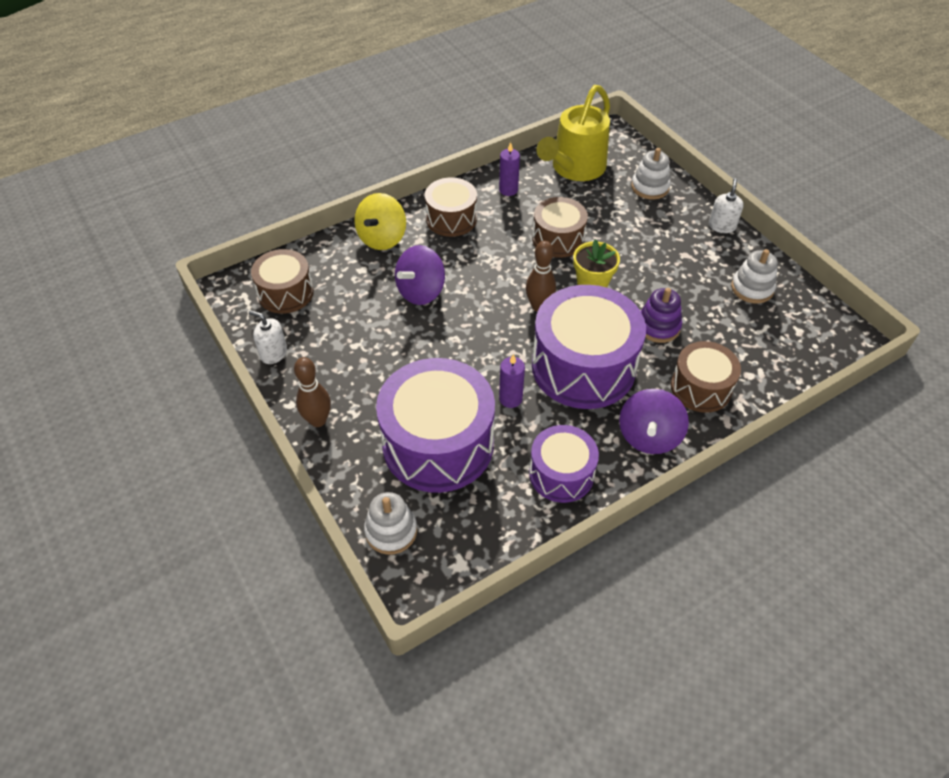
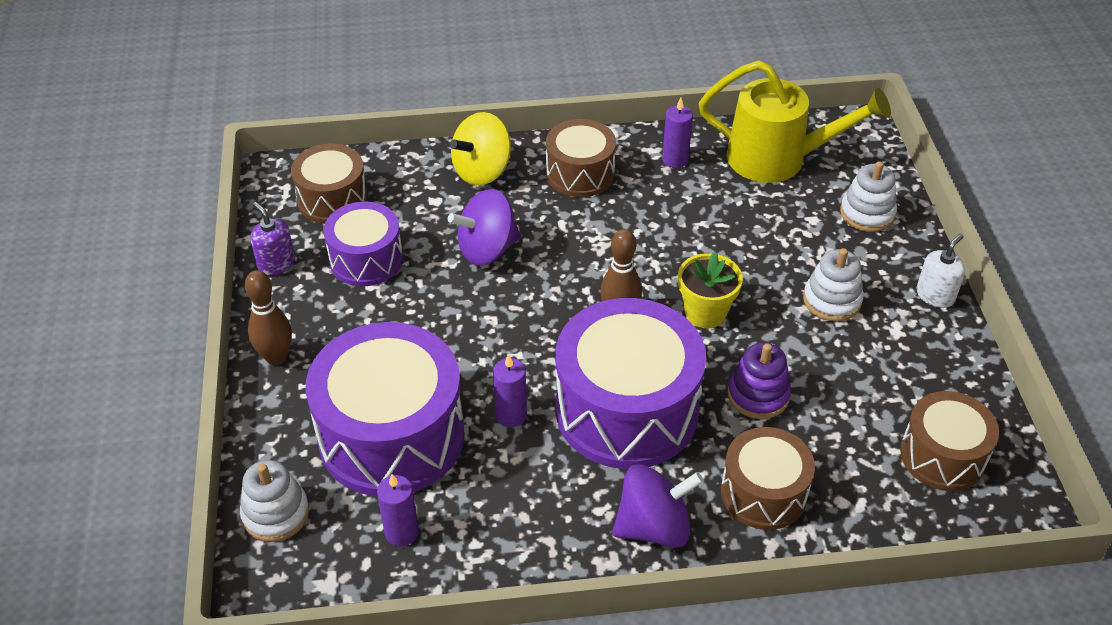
camera: 25 degrees right, 5 degrees down
(273, 353) = (276, 263): white soap dispenser -> purple soap dispenser
(488, 507) = (401, 532): none -> purple candle
(558, 239) = (699, 241): brown drum -> brown drum (942, 456)
(561, 474) = (513, 528): purple drum -> purple drum (366, 259)
(574, 169) = (779, 159): yellow watering can -> yellow watering can turned 135 degrees counterclockwise
(649, 436) = (654, 527): purple spinning top -> purple spinning top turned 150 degrees counterclockwise
(752, 288) = (923, 391): white stacking toy -> white stacking toy (832, 300)

